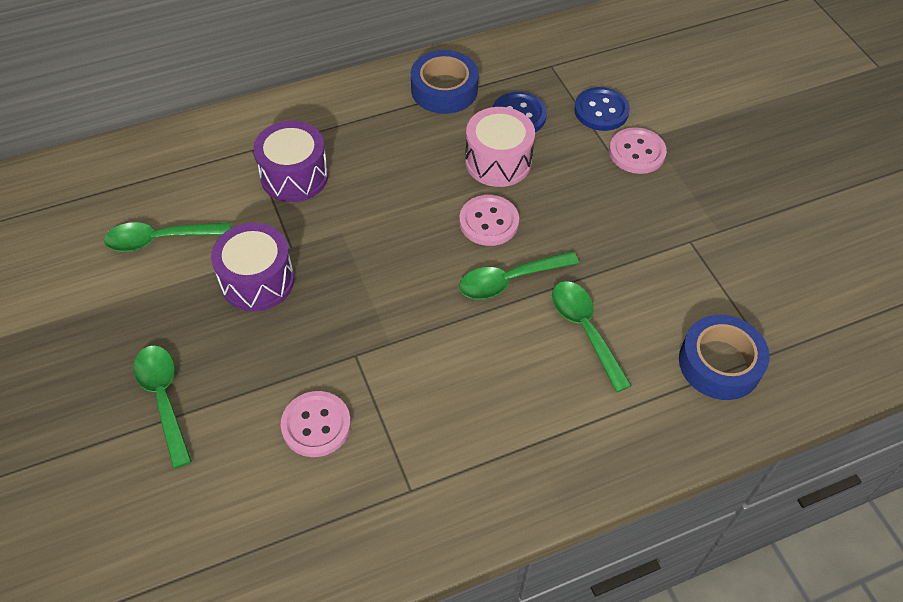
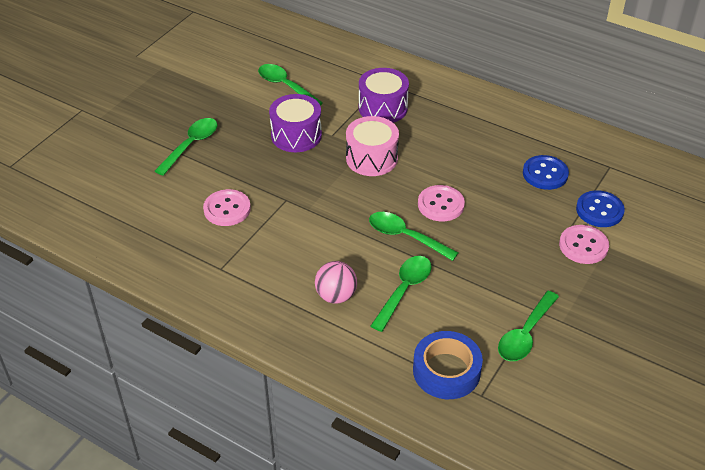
camera: 55 degrees right, 10 degrees down
(444, 89) = (524, 130): blue tape -> none
(498, 161) = (494, 184): pink drum -> pink drum (371, 158)
(545, 397) = (336, 296): none -> pink ball
(716, 269) = (525, 334): none -> green spoon

